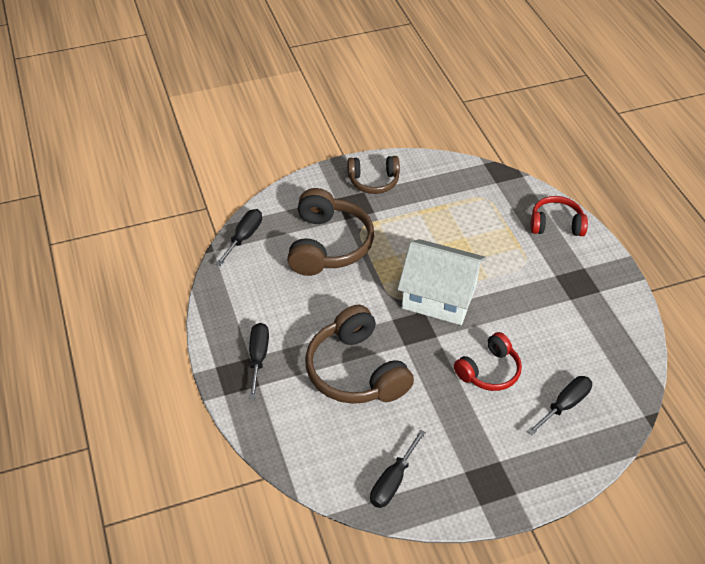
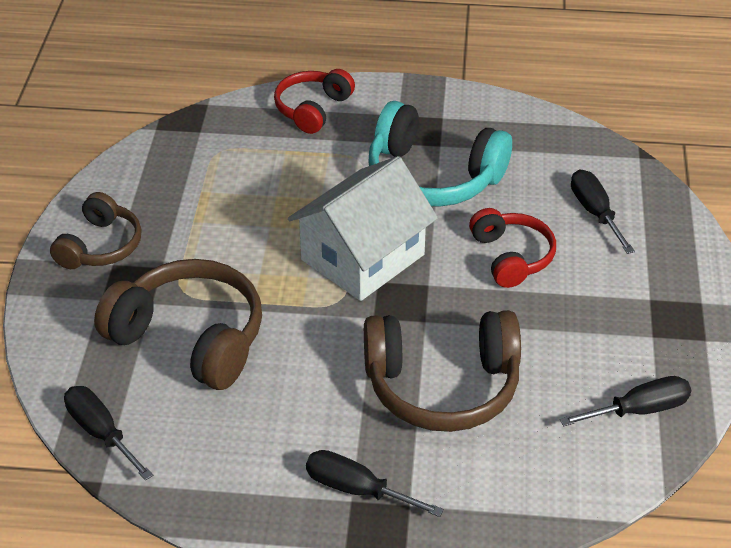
camera: 65 degrees left, 5 degrees down
(392, 481) = (639, 410): black screwdriver -> black screwdriver turned 75 degrees counterclockwise
(536, 305) = (432, 177): none -> turquoise headphones

